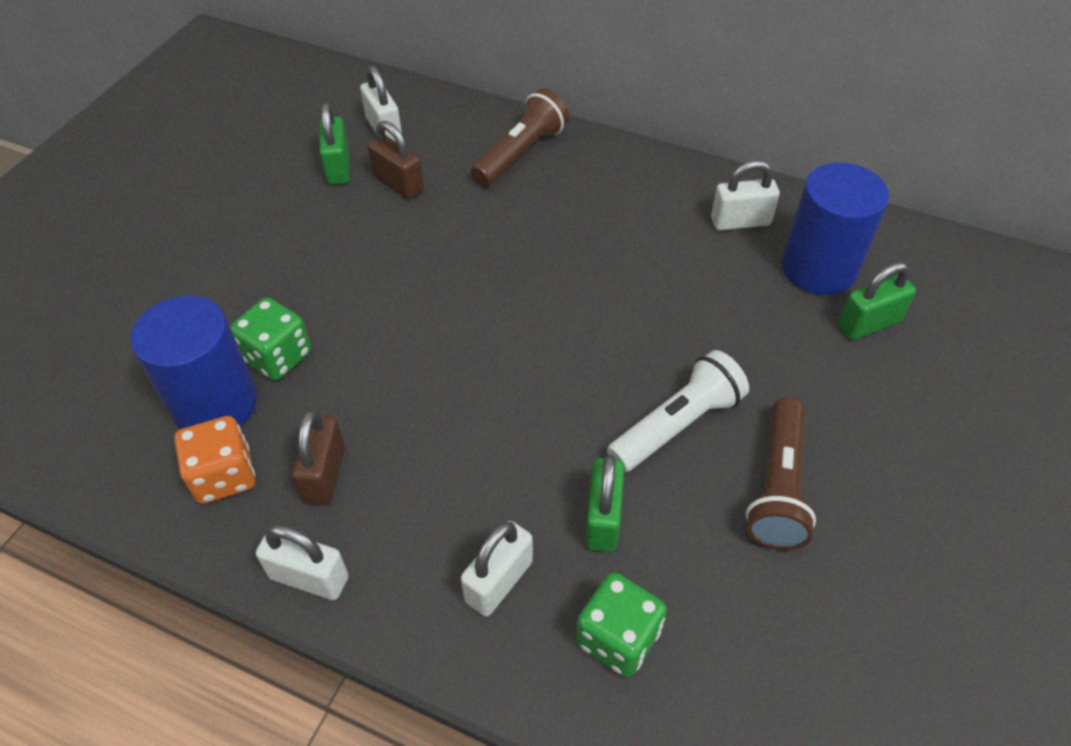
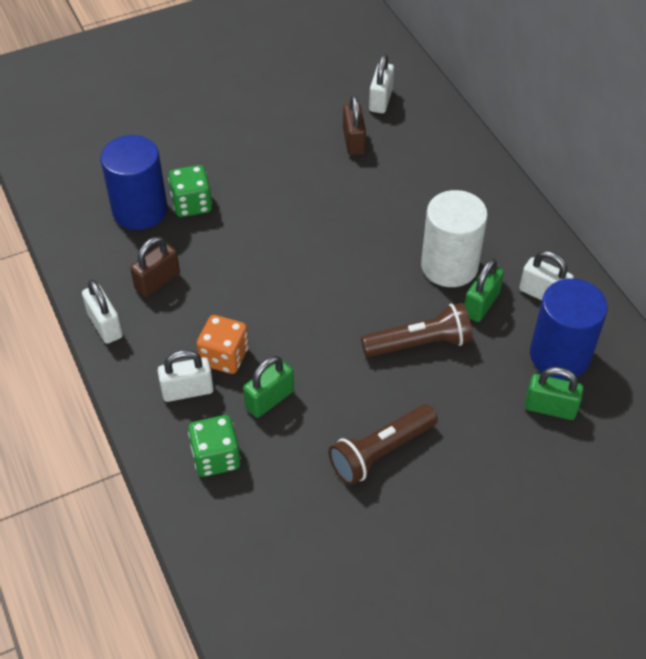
camera: 40 degrees right, 0 degrees up
(224, 476) = (112, 250): orange dice -> orange dice (224, 357)
(338, 167) = (329, 110): green padlock -> green padlock (481, 304)
(521, 153) = (449, 165): brown flashlight -> brown flashlight (419, 343)
(628, 248) = (449, 266): none -> white cylinder
(677, 425) = (362, 382): white flashlight -> none

